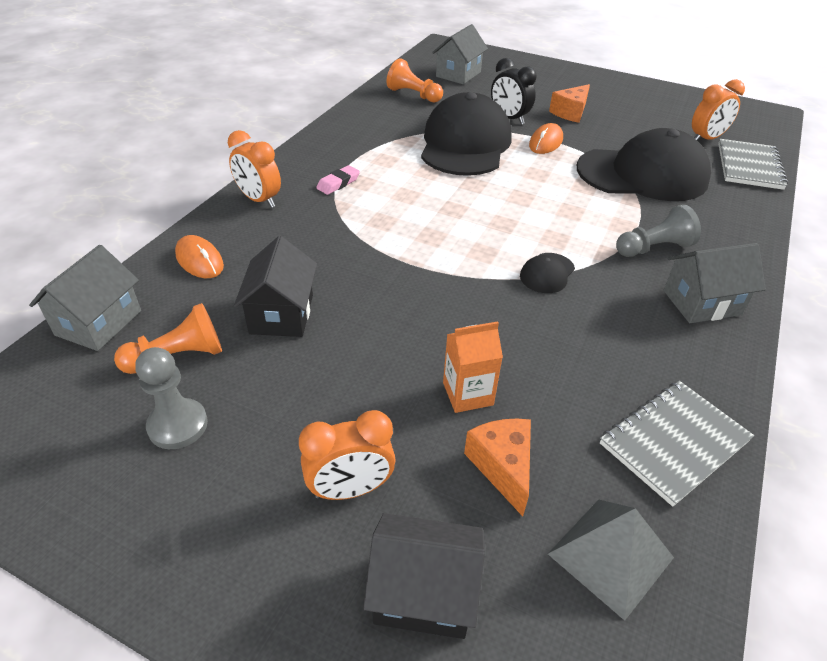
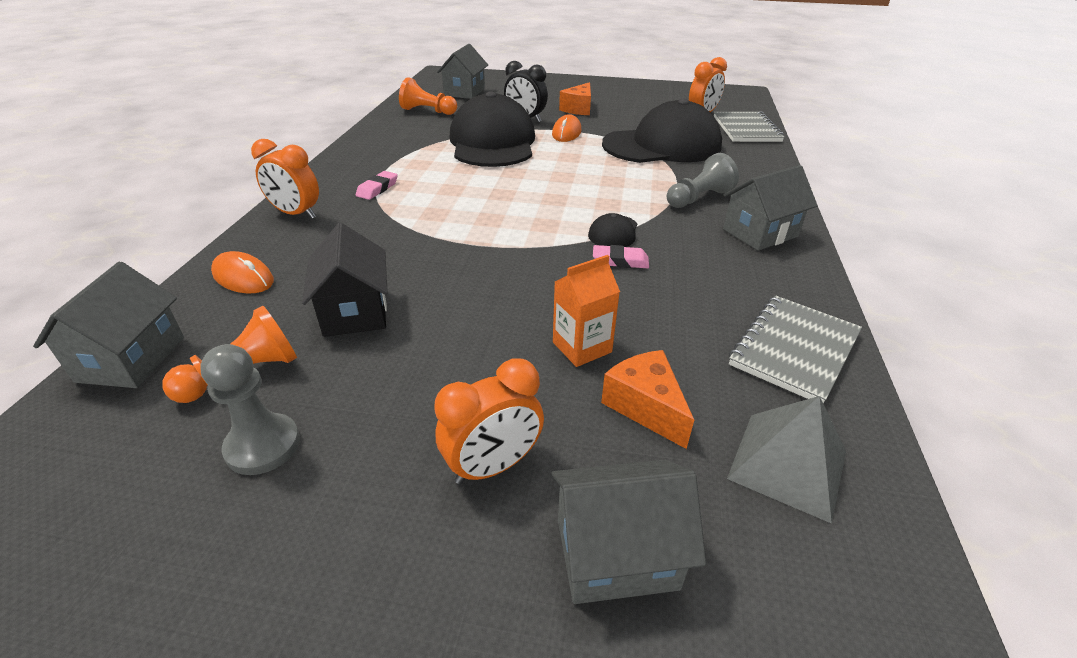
camera: 15 degrees left, 5 degrees down
(423, 593) = (616, 553): black house -> grey house
(540, 308) = (620, 261): none -> pink eraser

